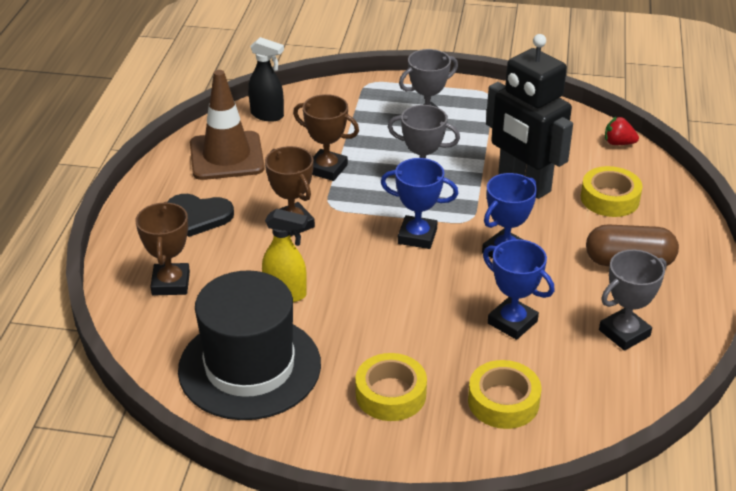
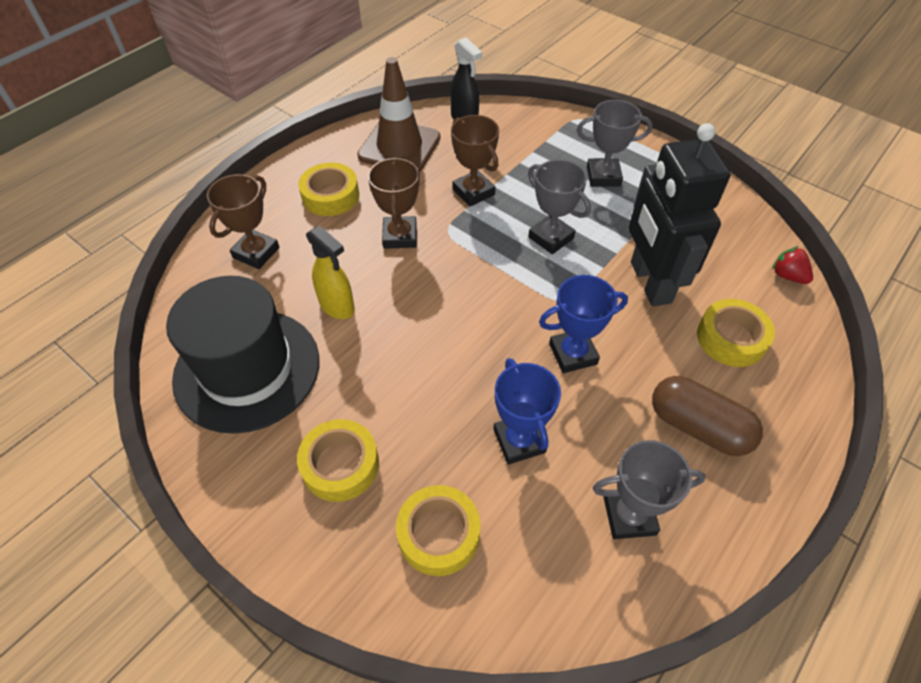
camera: 30 degrees right, 15 degrees up
(198, 216) = (330, 196): black heart -> yellow tape
(417, 236) = (500, 297): blue trophy -> none

